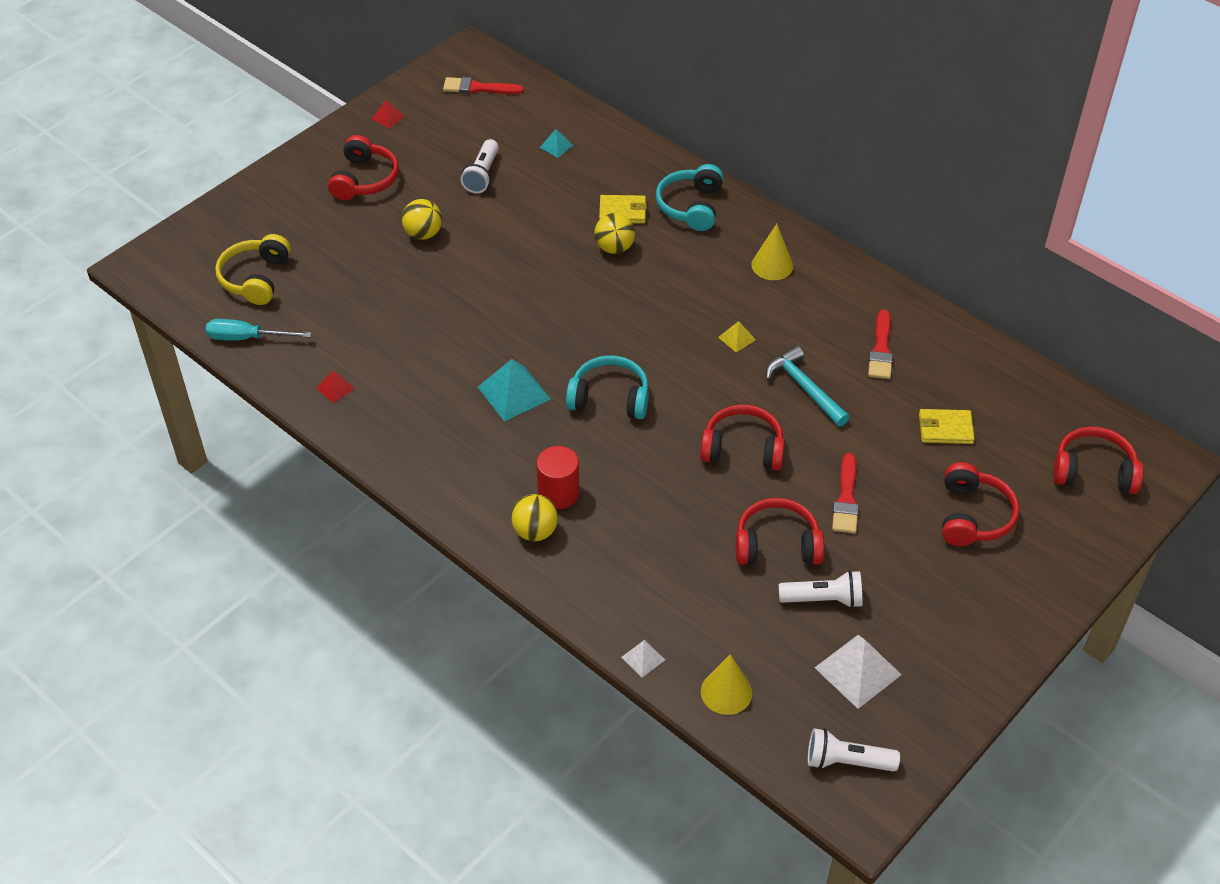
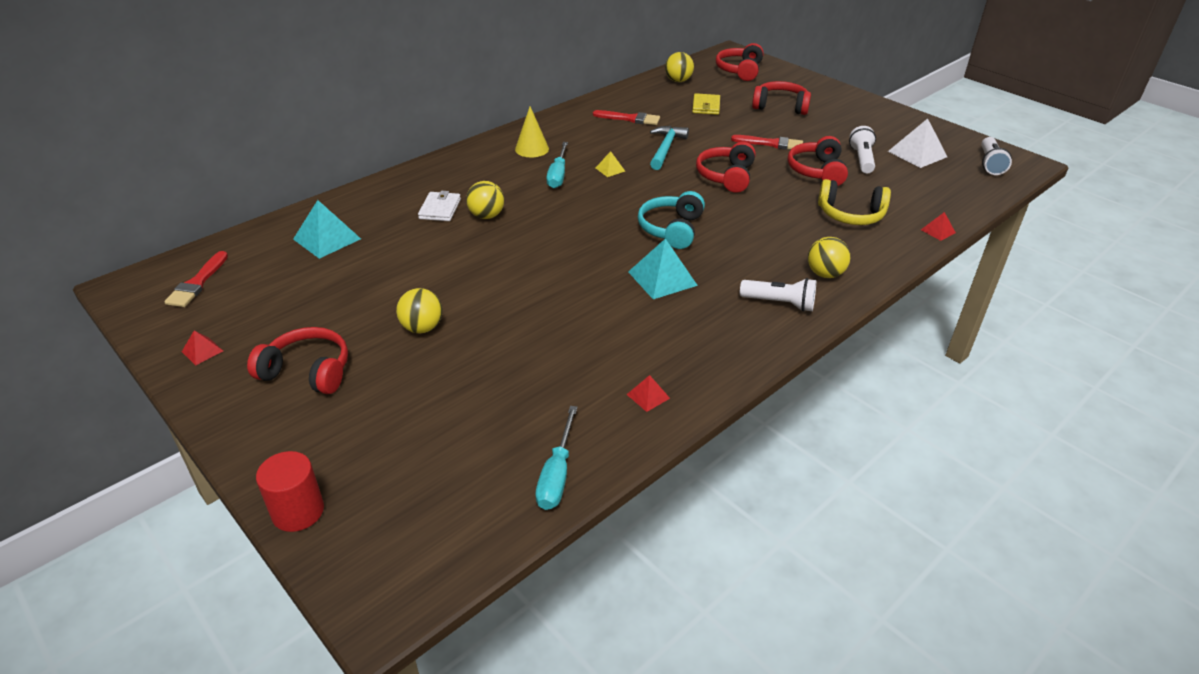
camera: 85 degrees left, 10 degrees down
(255, 278) = (450, 469): yellow headphones -> yellow headphones (850, 215)
(482, 175) = (346, 285): white flashlight -> white flashlight (779, 303)
(556, 146) = (327, 239): turquoise pyramid -> turquoise pyramid, size x1.94
(558, 493) = (780, 260): red cylinder -> red cylinder (298, 511)
(622, 212) = (440, 209): yellow wallet -> white wallet
(643, 658) = (938, 231): white pyramid -> red pyramid
(691, 206) = (448, 177): turquoise headphones -> none
(713, 294) = (558, 175): none -> turquoise screwdriver
(726, 692) = (954, 200): yellow cone -> none
(804, 388) = (665, 148): turquoise hammer -> turquoise hammer turned 135 degrees clockwise
(1025, 397) = (678, 81): none -> yellow ball

